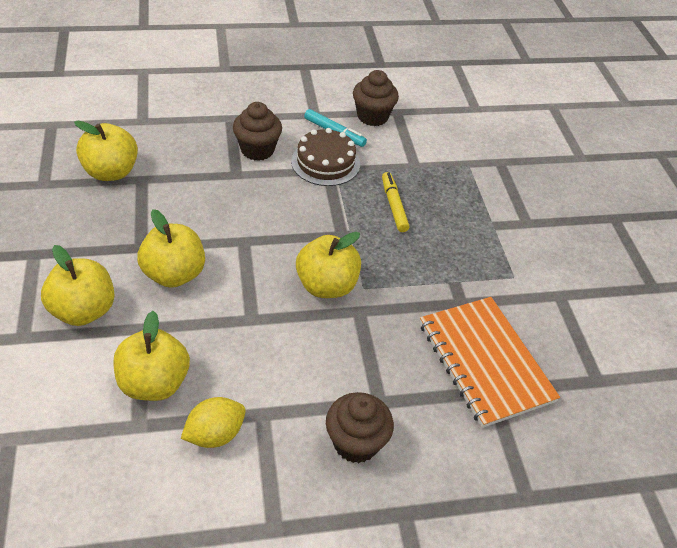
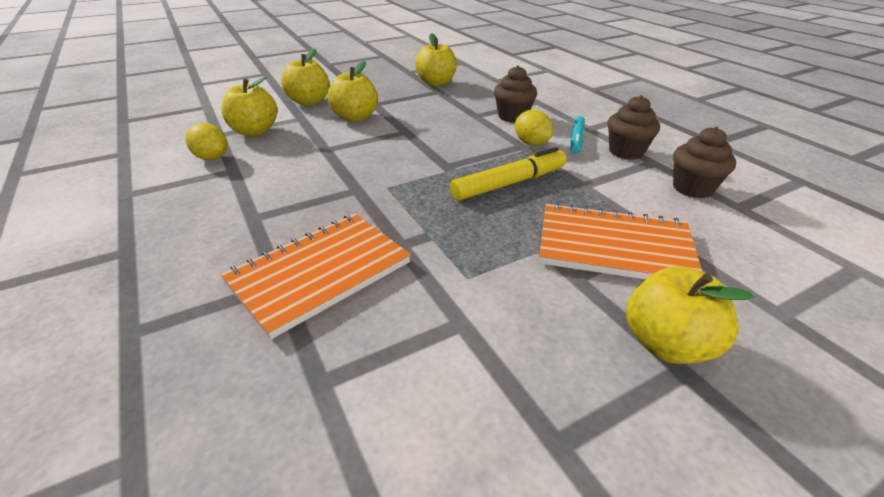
camera: 75 degrees right, 10 degrees down
(325, 162) = (531, 143): brown cake -> yellow lemon
(326, 286) = (378, 170): yellow apple -> yellow apple (667, 344)
(356, 443) = (205, 213): brown cupcake -> brown cupcake (692, 188)
(393, 206) = (509, 183): yellow marker -> yellow marker, size x1.58
(502, 190) = (614, 247): none -> orange notebook

